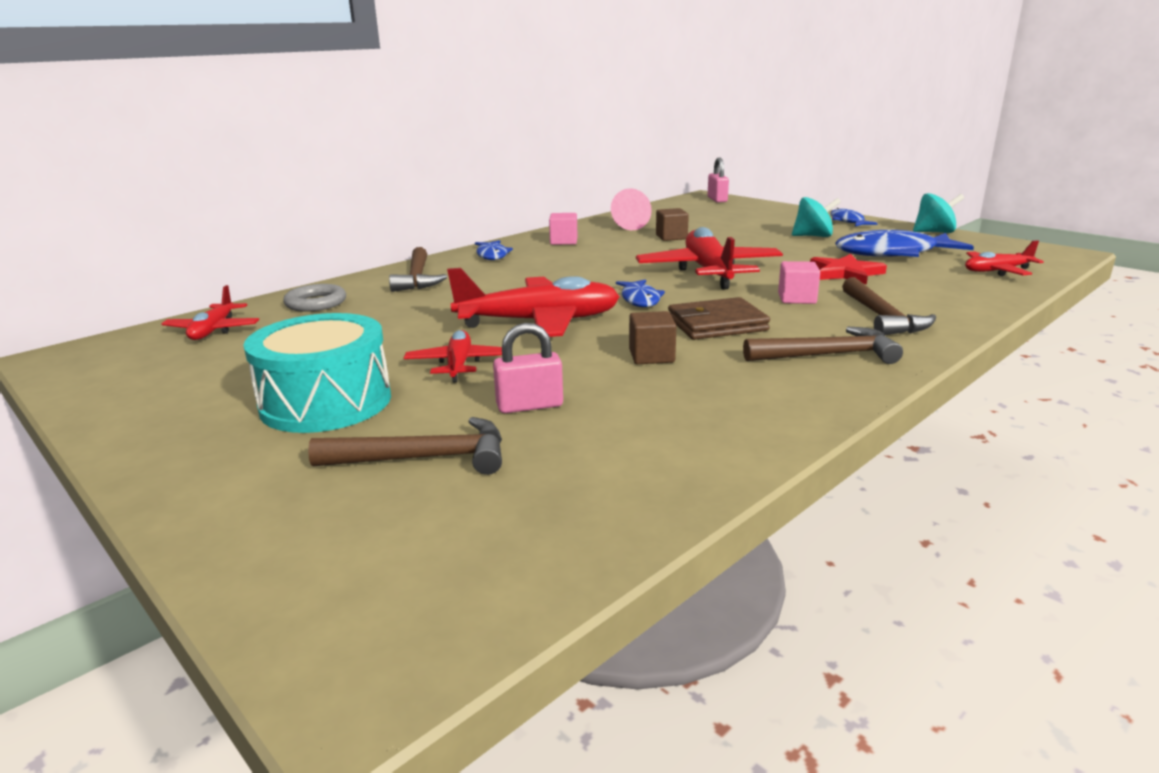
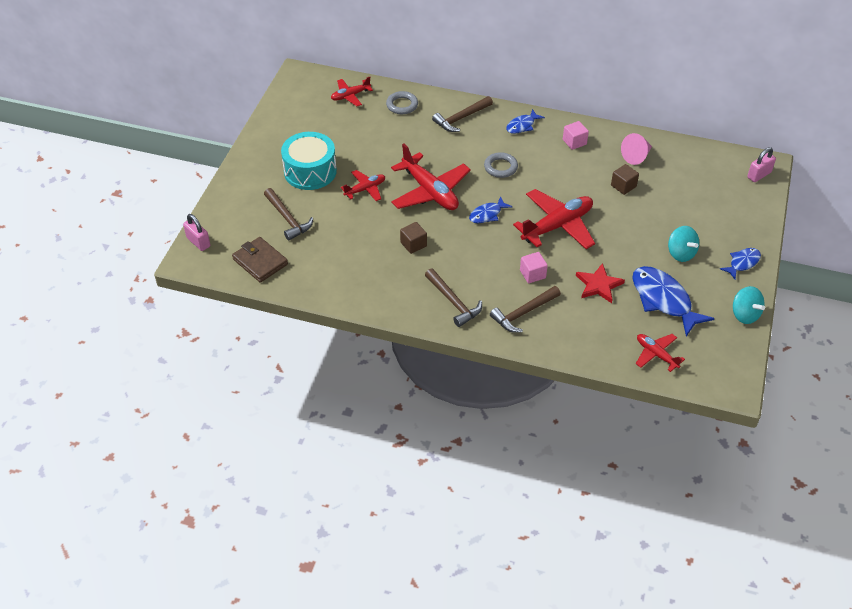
camera: 60 degrees right, 25 degrees up
(529, 405) = (342, 227): pink padlock -> pink padlock (198, 242)
(553, 277) = (500, 167): none -> grey ring
(717, 324) = (469, 254): brown wallet -> brown wallet (260, 262)

